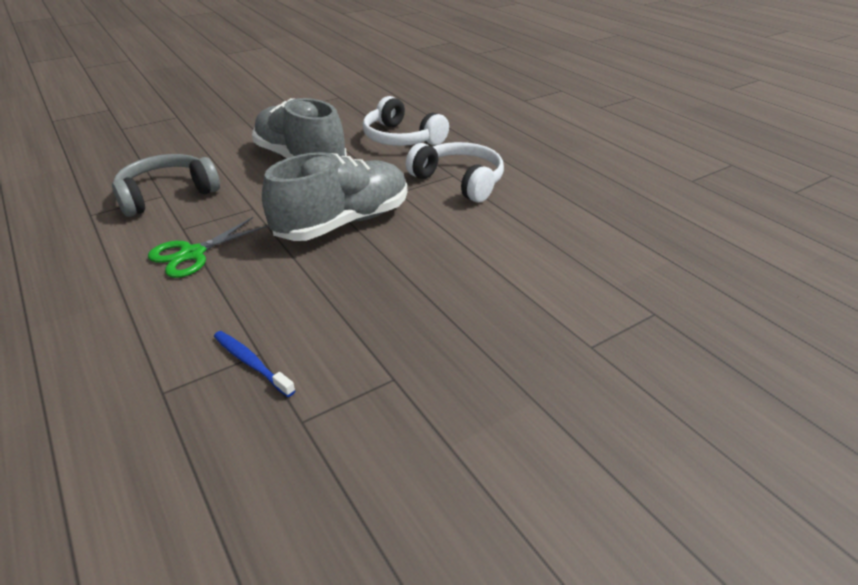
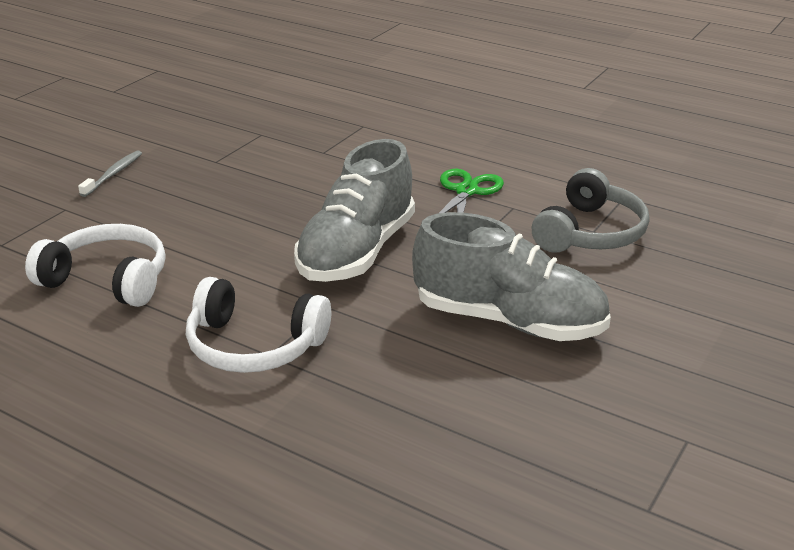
camera: 155 degrees right, 5 degrees down
(251, 363) = (323, 147): blue toothbrush -> none
(401, 138) = (403, 412): white headphones -> white headphones (107, 280)
(529, 394) = (113, 174): none -> grey toothbrush

